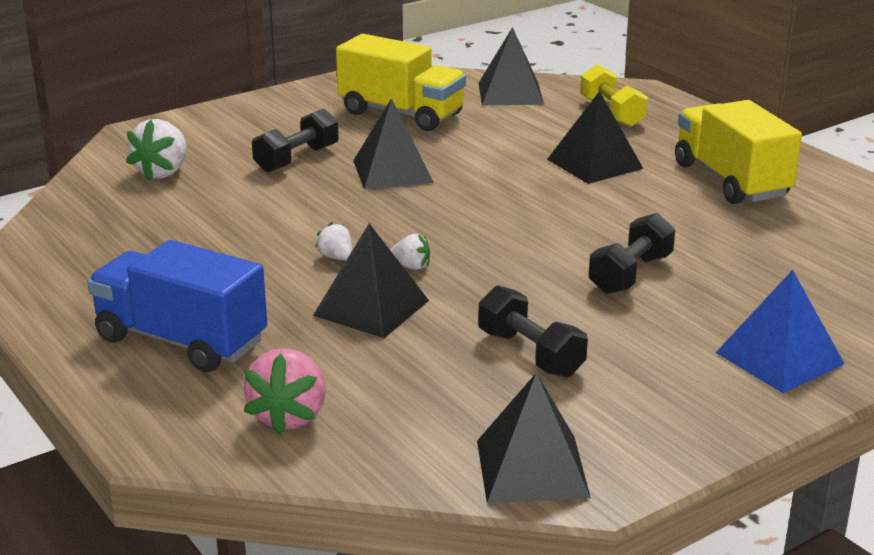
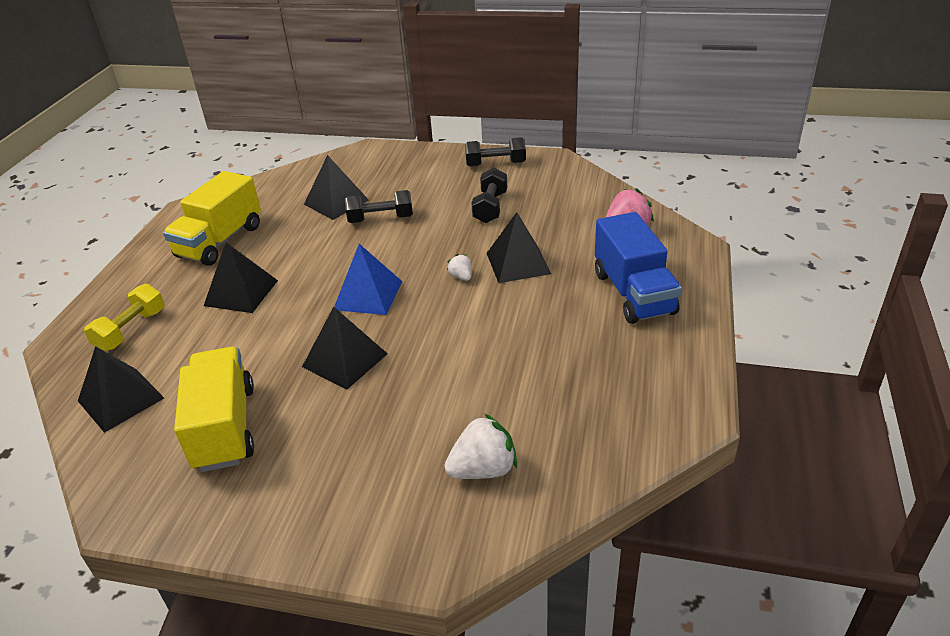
camera: 130 degrees left, 10 degrees up
(297, 159) = (376, 418): black dumbbell -> black dumbbell (495, 164)
(336, 257) = (487, 305): white strawberry -> none
(532, 468) = (563, 172): black pyramid -> black pyramid (336, 202)
(779, 358) = (410, 163): blue pyramid -> blue pyramid (368, 295)

